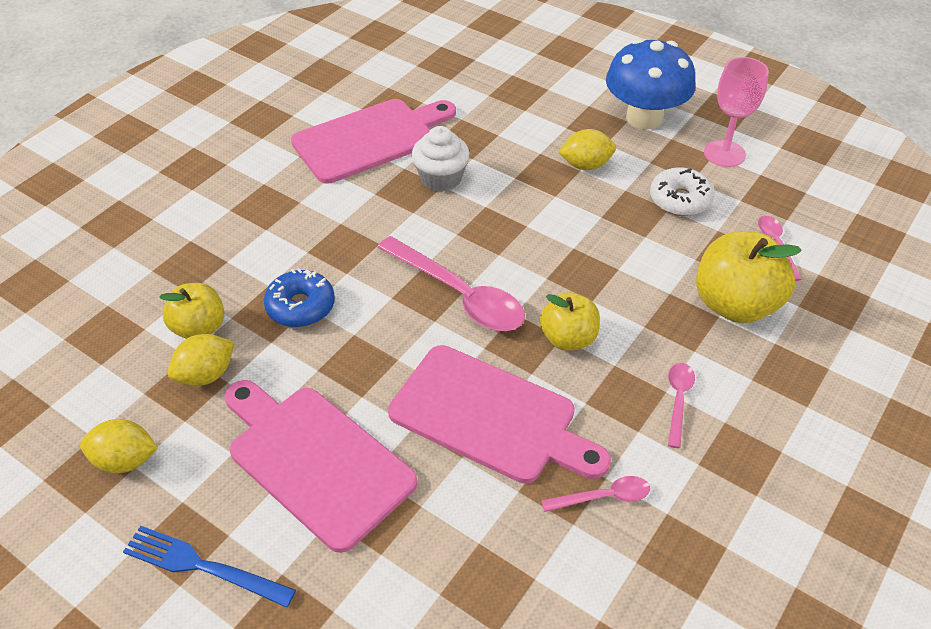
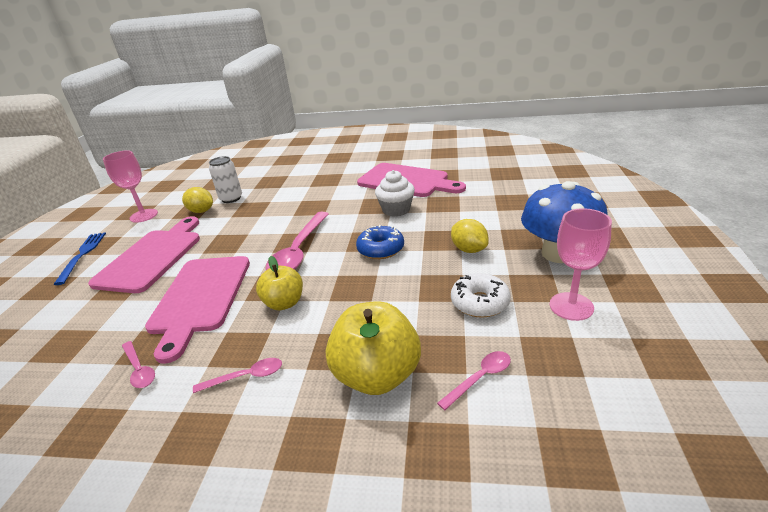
camera: 65 degrees right, 15 degrees down
(125, 460) = (144, 215): yellow lemon -> pink goblet
(199, 328) = (231, 198): yellow apple -> white can
(301, 306) = (260, 213): blue donut -> blue donut (381, 249)

